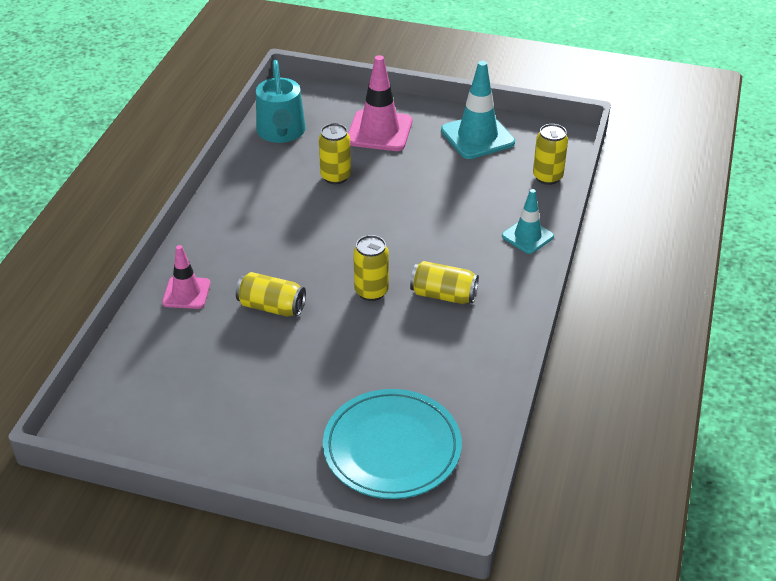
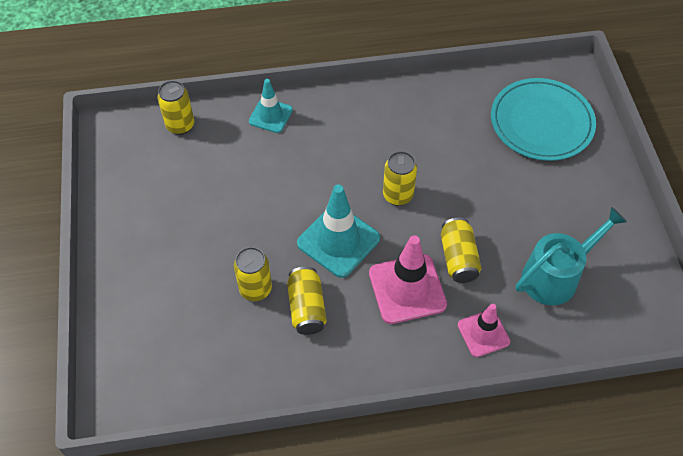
camera: 115 degrees left, 15 degrees up
(281, 132) = (201, 376): turquoise watering can -> turquoise watering can (555, 276)
(379, 131) = (161, 282): pink traffic cone -> pink traffic cone (407, 289)
(443, 295) = (373, 146): yellow can -> yellow can (306, 308)
(477, 136) = (137, 196): turquoise traffic cone -> turquoise traffic cone (338, 241)

